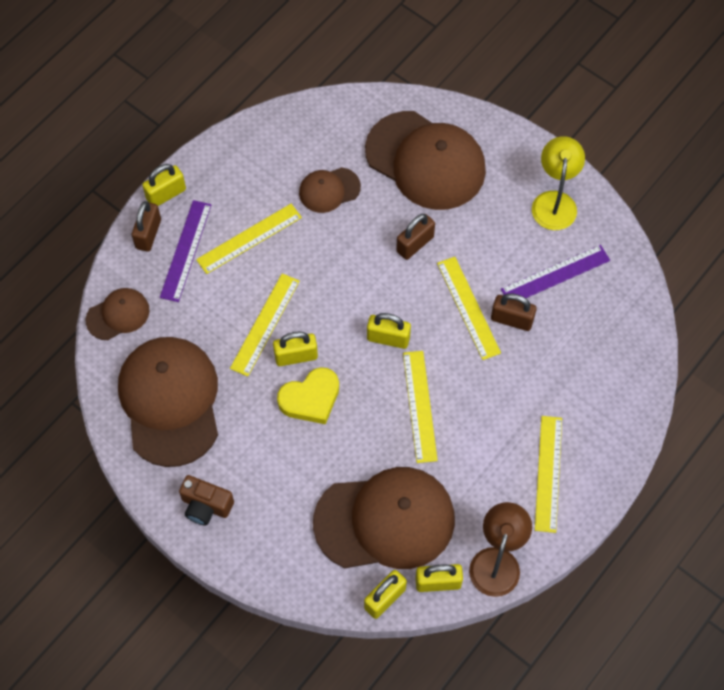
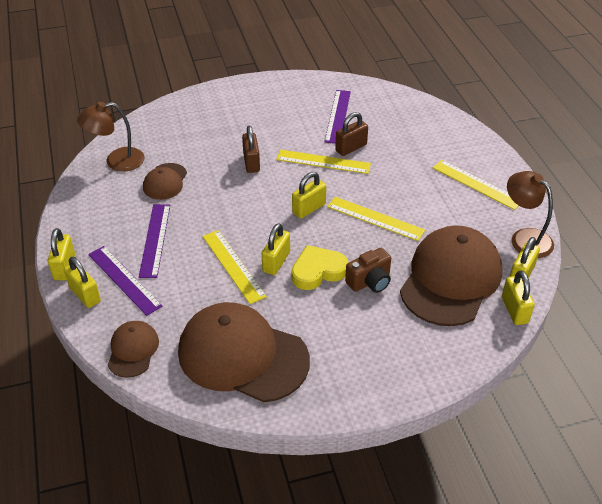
camera: 55 degrees left, 20 degrees down
(148, 234) = (85, 295): brown padlock -> yellow padlock
(206, 506) = (355, 379): brown camera -> brown camera (370, 281)
(249, 239) = (155, 240): yellow ruler -> purple ruler
(310, 398) = (318, 271): yellow heart -> yellow heart turned 120 degrees counterclockwise
(324, 129) = (116, 161): none -> brown lamp
(425, 161) = (197, 129): brown cap -> none
(554, 201) = (287, 93): yellow lamp -> none

